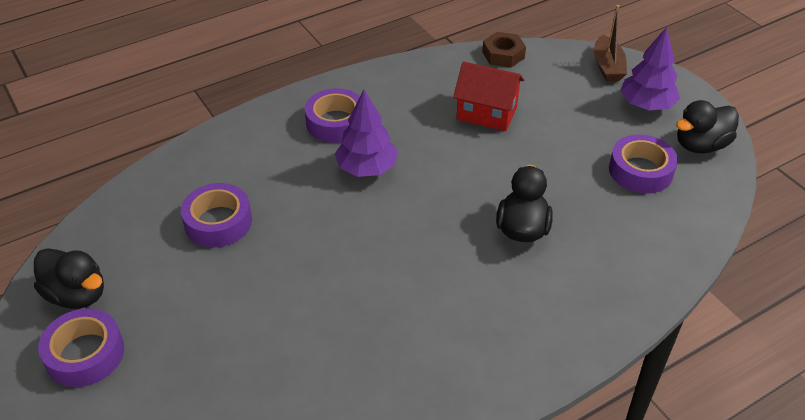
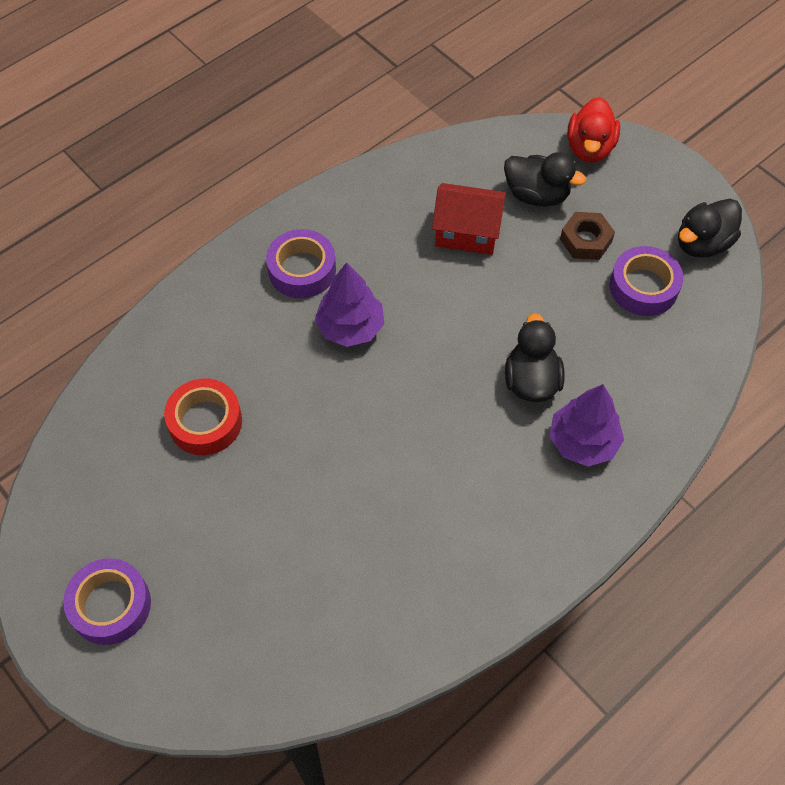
camera: 10 degrees left, 15 degrees up
(77, 295) = (79, 537): black duck -> black duck (536, 195)
(218, 222) = (205, 422): purple tape -> red tape
(503, 55) = (470, 146): brown nut -> brown nut (585, 240)
(607, 67) = (589, 148): brown boat -> red duck
(646, 105) = (638, 197): purple tree -> purple tree (583, 442)

